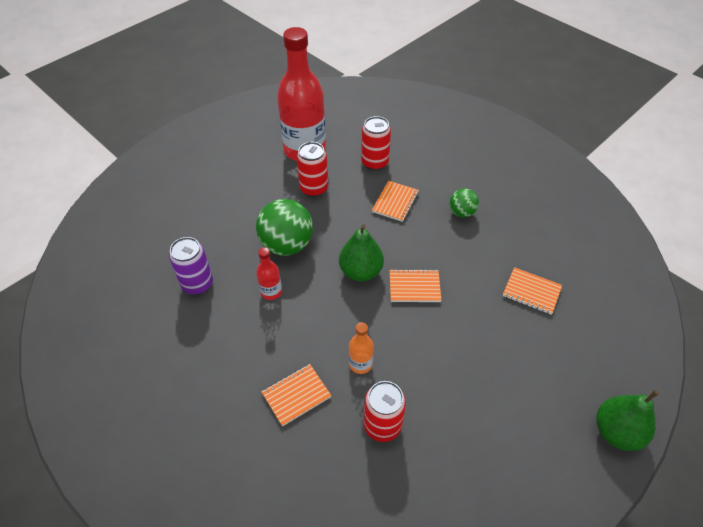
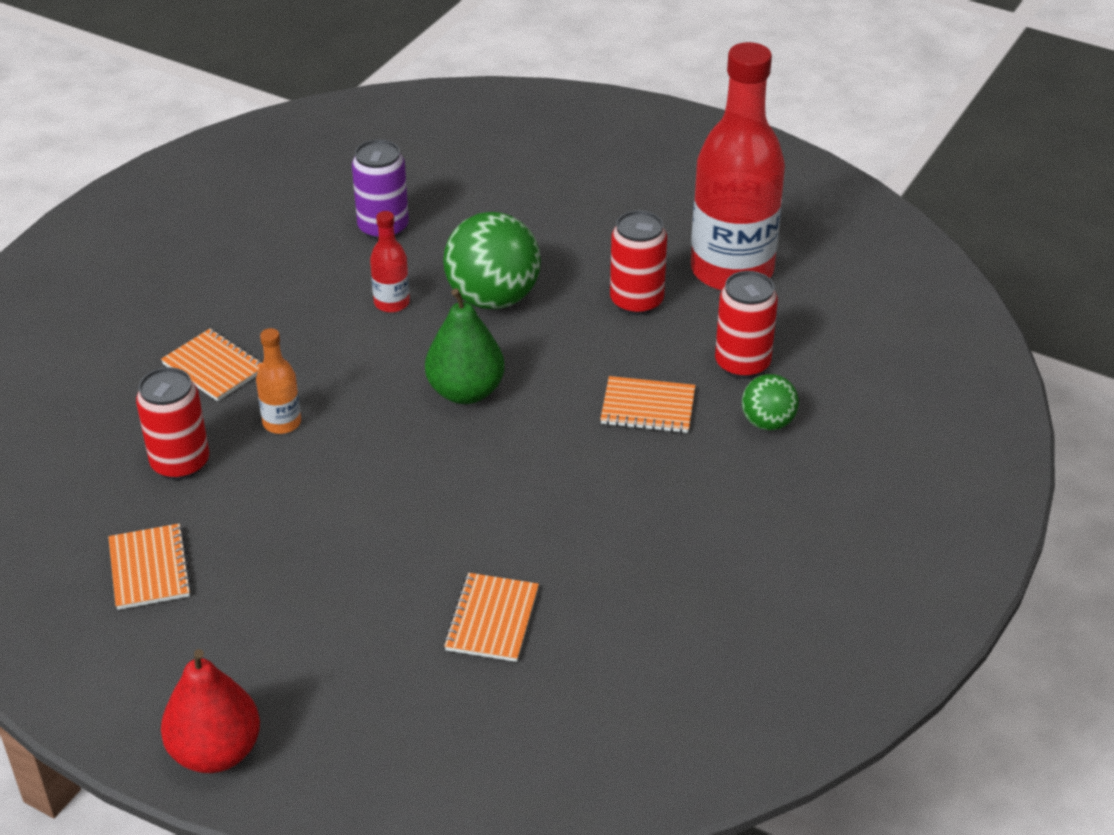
camera: 75 degrees right, 10 degrees down
(414, 287) = (452, 461): orange notebook -> orange notebook (149, 569)
(461, 212) = (660, 501): green ball -> green ball (767, 423)
(616, 432) = (216, 752): green pear -> red pear

